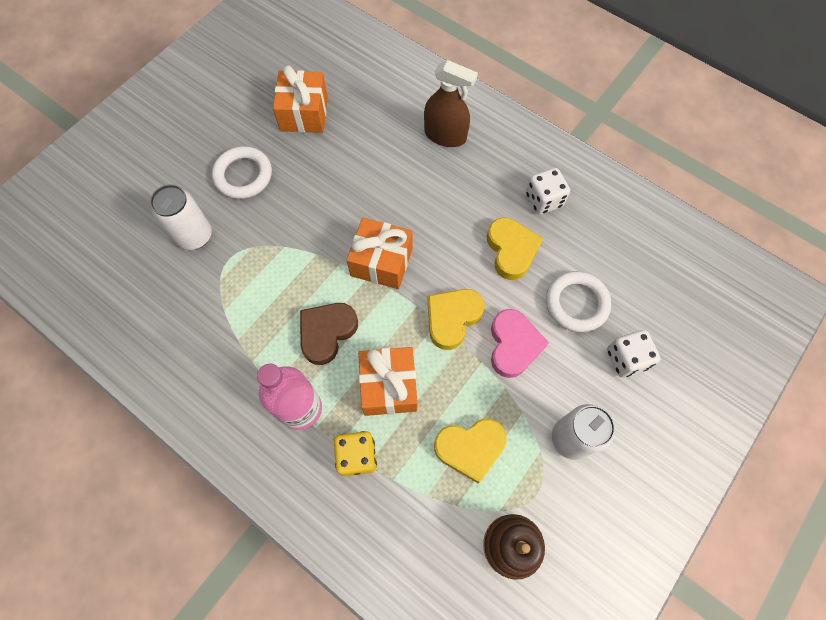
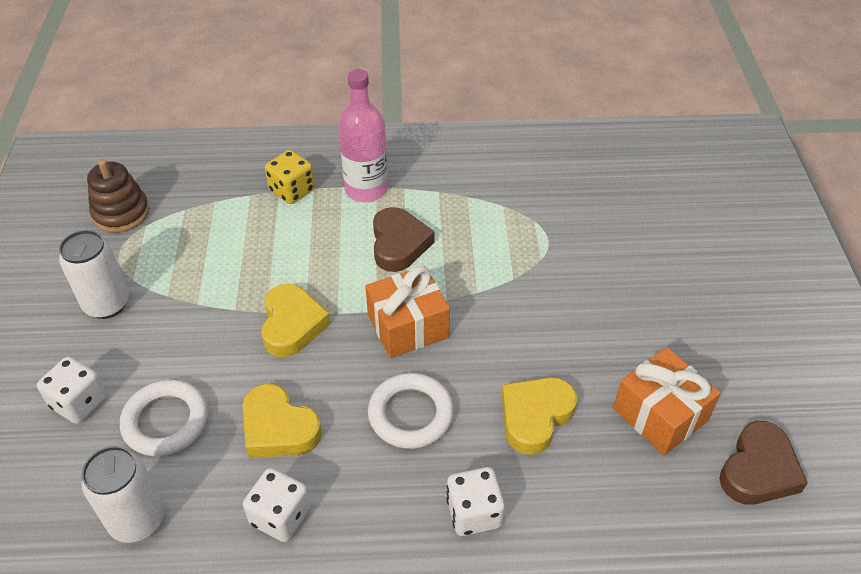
camera: 140 degrees right, 20 degrees down
(195, 236) = (599, 235): white can -> white can (137, 520)
(243, 175) = (630, 308): white ring -> white ring (410, 414)
(293, 61) = (758, 470): none -> brown heart
(389, 386) = (307, 243): orange gift -> none
(445, 135) = (474, 513): brown spray bottle -> white dice
(470, 448) = (199, 246): yellow heart -> yellow heart (535, 416)
(513, 345) = (212, 340): pink heart -> none

